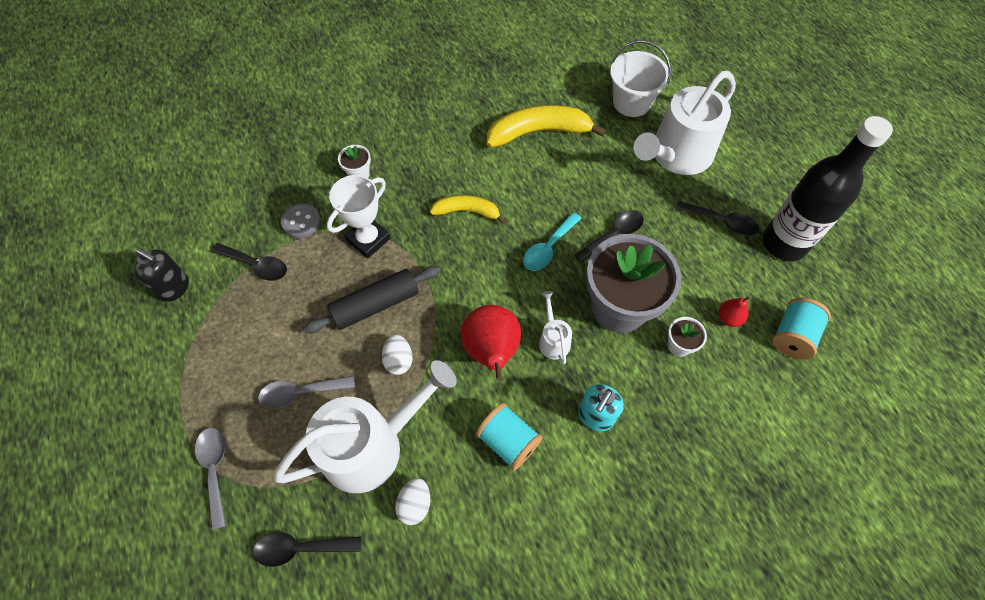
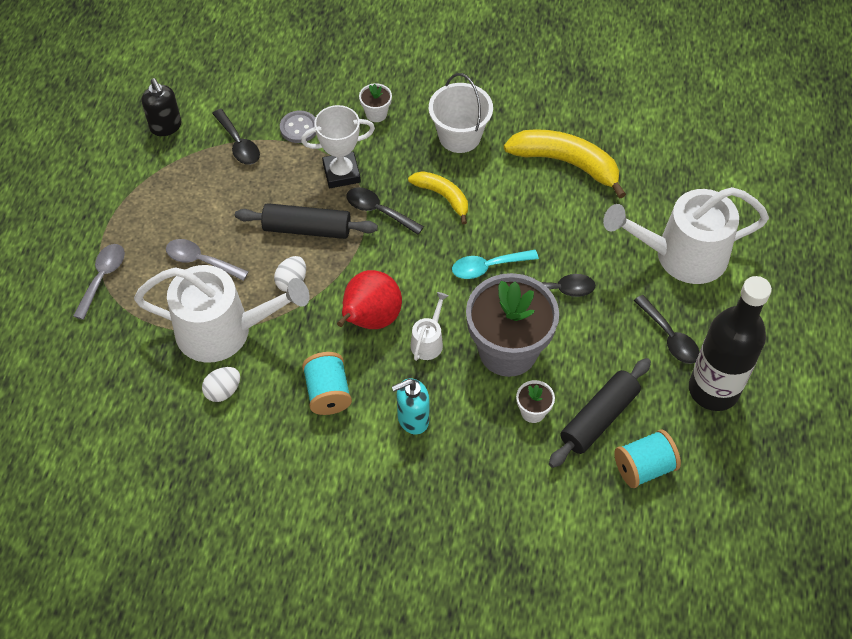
camera: 35 degrees right, 5 degrees down
(300, 548) = (122, 367): black spoon -> black spoon (378, 211)
(631, 102) = (682, 183): white bucket -> white bucket (459, 136)
(729, 318) = (598, 418): red pear -> black rolling pin

